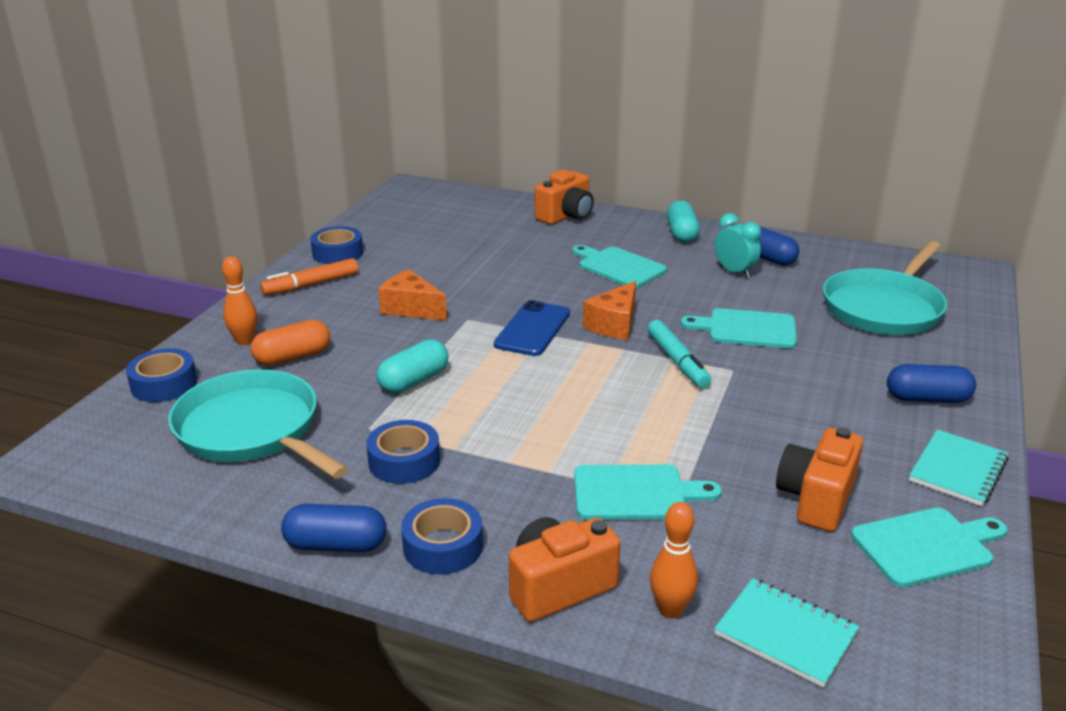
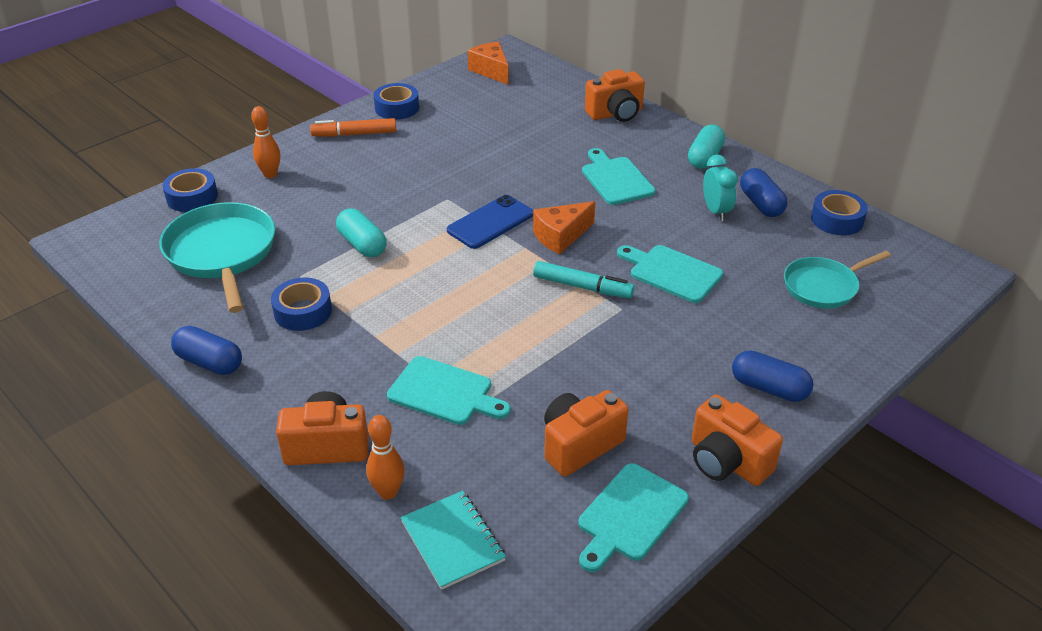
camera: 25 degrees right, 10 degrees up
(293, 357) = (293, 198): orange capsule -> none
(411, 309) = (412, 177): orange cheese -> orange cheese (491, 71)
(414, 381) = (362, 244): turquoise capsule -> turquoise capsule turned 75 degrees clockwise
(443, 546) = (276, 387): blue tape -> blue tape (837, 220)
(677, 361) = (582, 287): turquoise marker -> turquoise marker turned 75 degrees counterclockwise
(884, 308) = (823, 287): turquoise pan -> turquoise pan, size x0.63
(926, 546) = (630, 515): turquoise cutting board -> turquoise cutting board turned 120 degrees clockwise
(958, 470) = (727, 461): turquoise notebook -> orange camera

